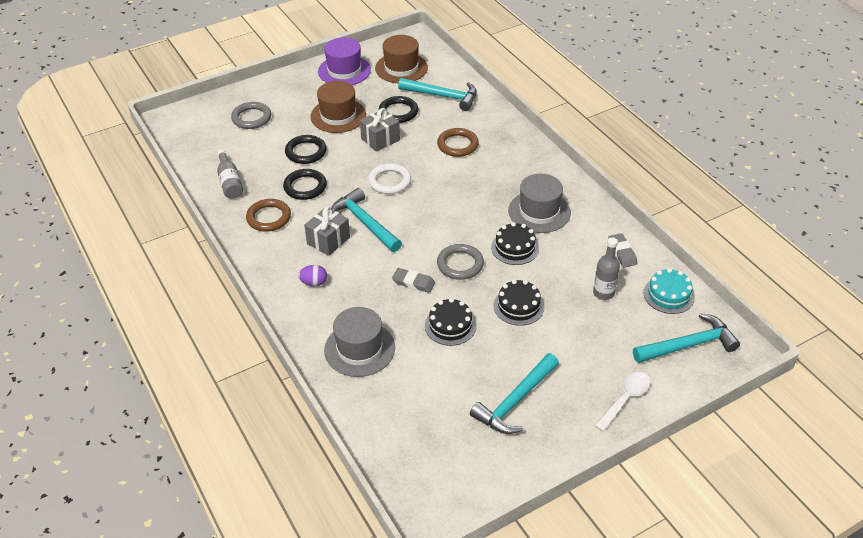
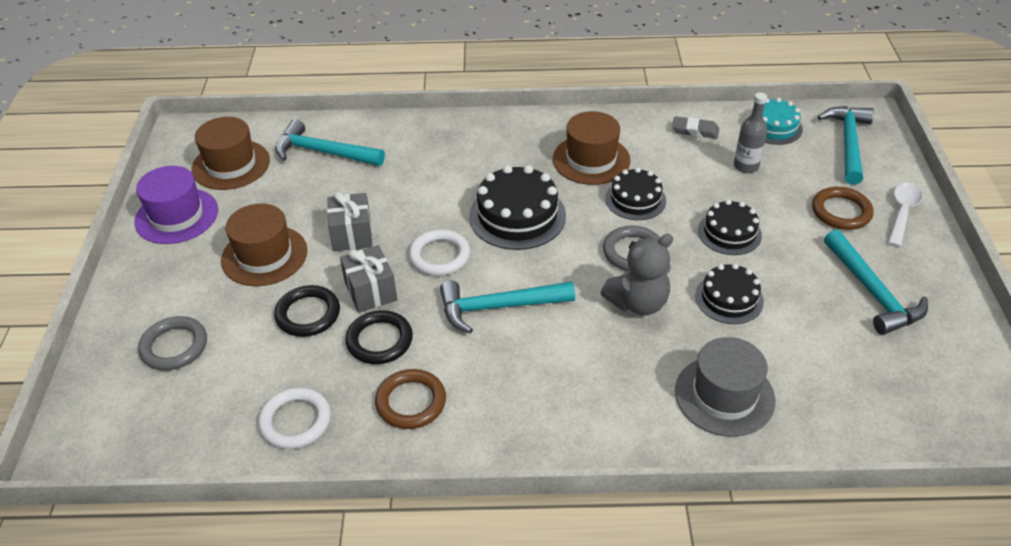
camera: 60 degrees left, 0 degrees up
(230, 182) = (295, 421): grey bottle -> white ring
(314, 283) = (576, 398): purple egg -> none
(328, 240) = (506, 355): grey gift -> grey gift (371, 291)
(398, 112) = (315, 199): black ring -> none
(413, 282) = (638, 303): grey eraser -> grey teddy bear
(442, 96) = (324, 152): turquoise hammer -> turquoise hammer turned 120 degrees counterclockwise
(452, 199) = (517, 216): none -> black cake
(457, 145) = (425, 175): brown ring -> brown ring (841, 212)
(539, 211) = (591, 160): grey hat -> brown hat
(625, 399) = (902, 212): white spoon -> white spoon turned 45 degrees clockwise

